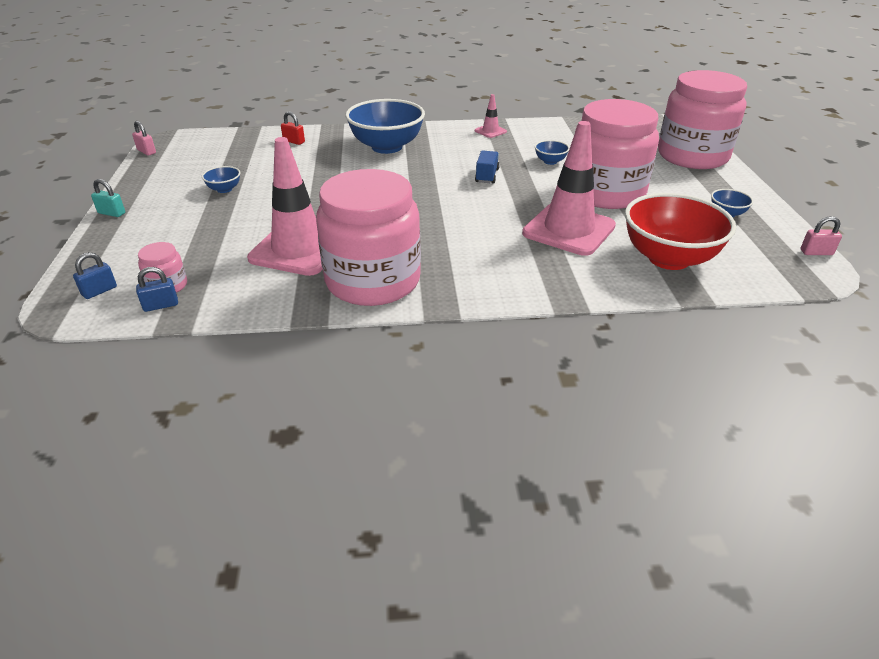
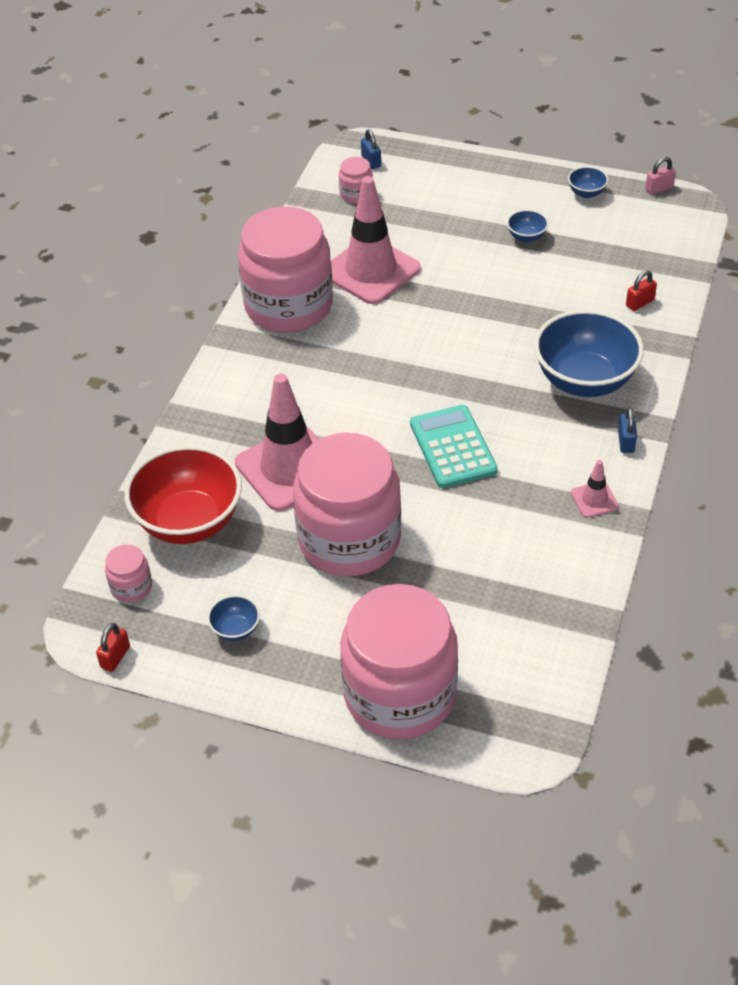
camera: 115 degrees right, 10 degrees up
(111, 213) = (510, 166): turquoise padlock -> none
(161, 305) = (329, 190): blue padlock -> blue padlock (626, 442)
(487, 176) = (452, 447): blue truck -> turquoise calculator
(550, 161) = (462, 524): blue bowl -> blue bowl (586, 193)
(757, 265) = (131, 587): none -> pink jar
(816, 252) = (115, 657): pink padlock -> red padlock

